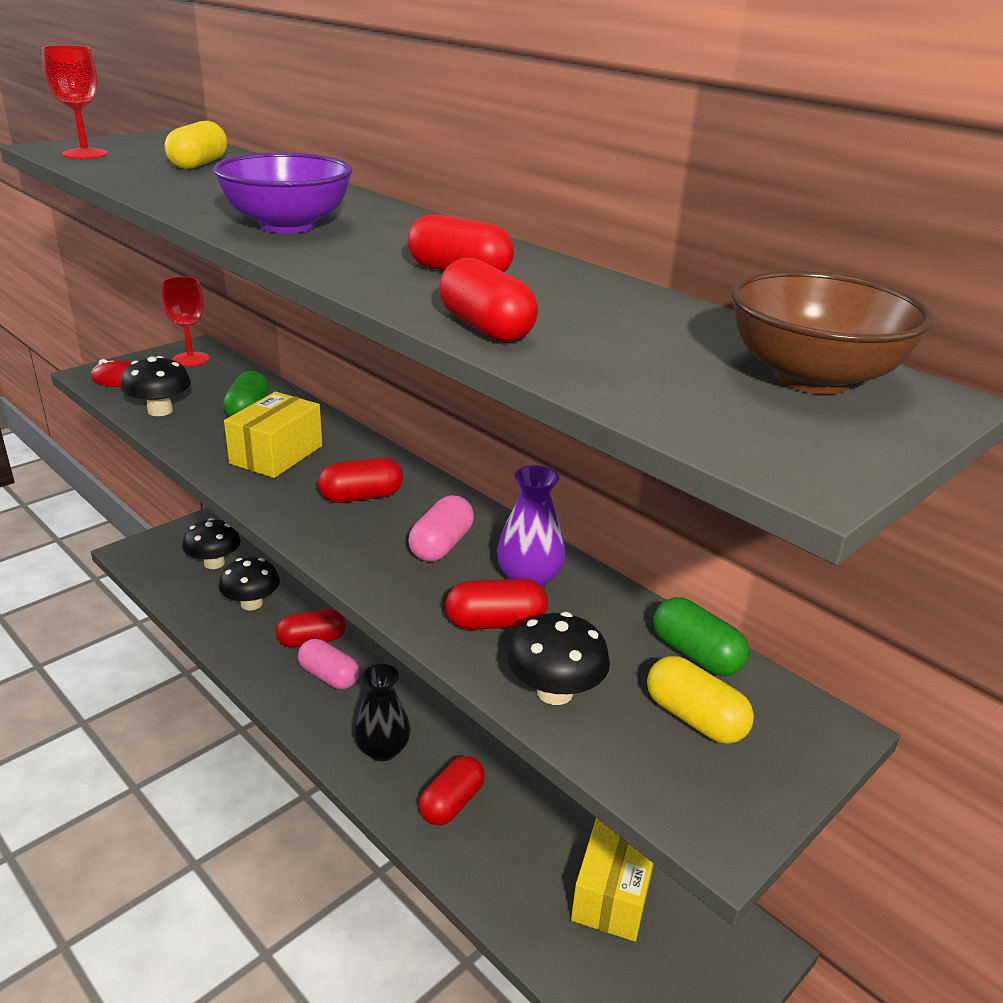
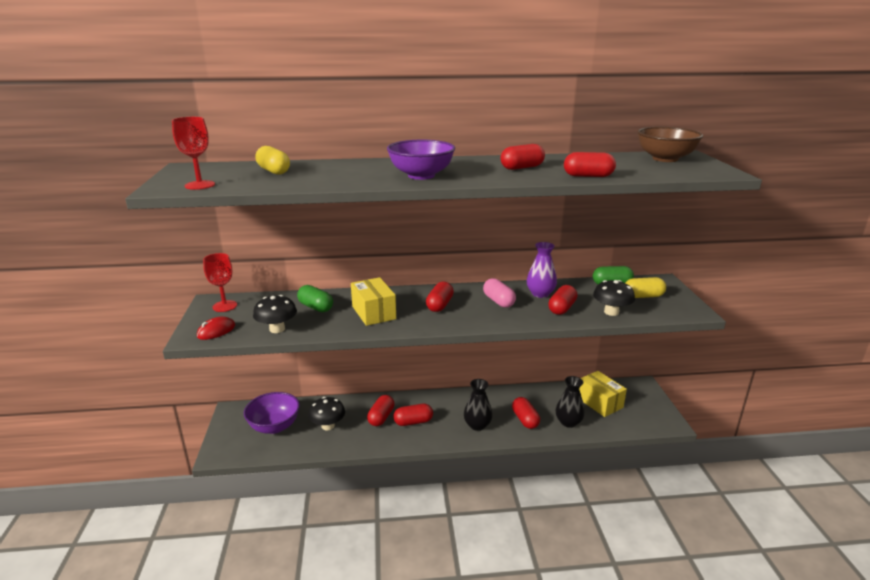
camera: 50 degrees left, 5 degrees down
(214, 563) = (274, 426): black mushroom -> purple bowl
(329, 676) = (413, 422): pink capsule -> red capsule
(500, 869) = (568, 422): none -> black vase

